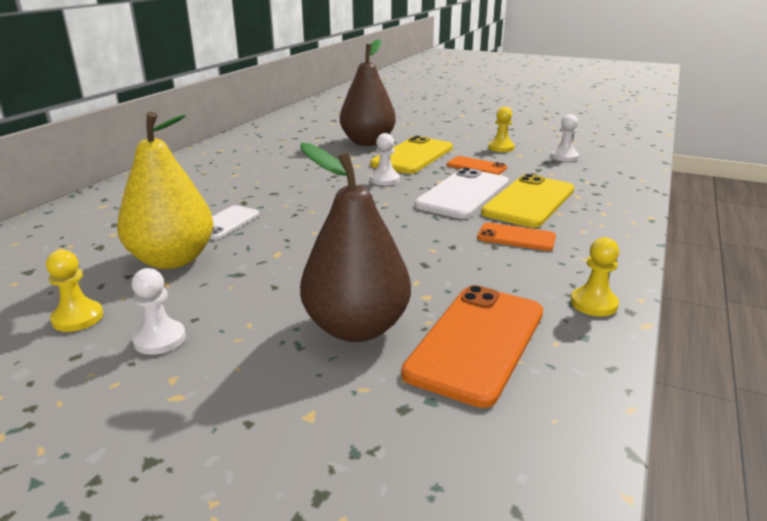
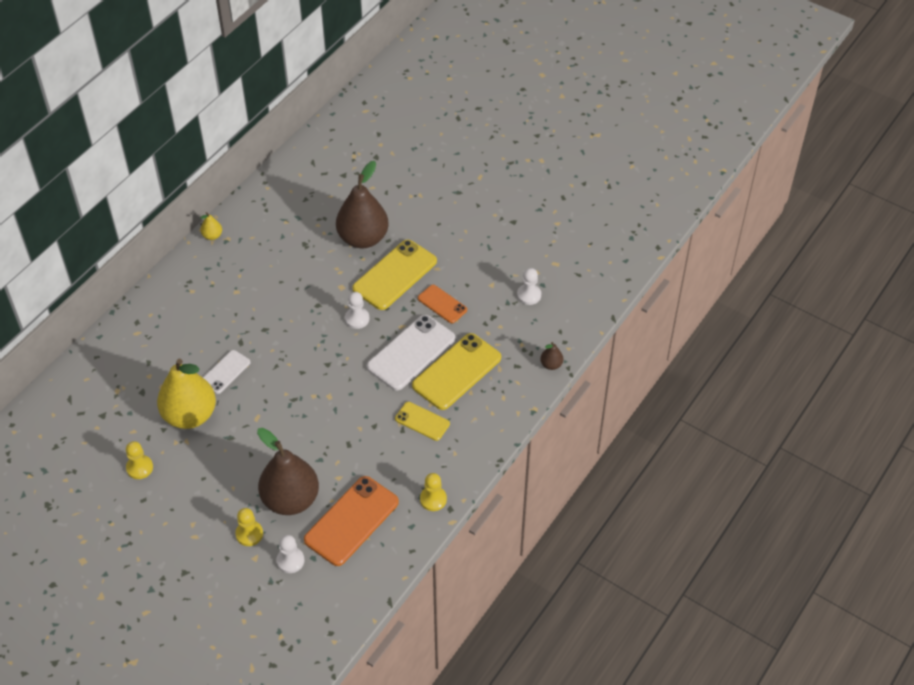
camera: 10 degrees right, 25 degrees up
(160, 339) = (185, 493): white pawn -> white pawn (290, 560)
(203, 150) = (212, 236): none -> yellow pear
(501, 148) = (481, 267): yellow pawn -> yellow pawn (249, 534)
(516, 237) = (422, 421): orange phone -> yellow phone
(634, 190) = (551, 364): none -> brown pear

